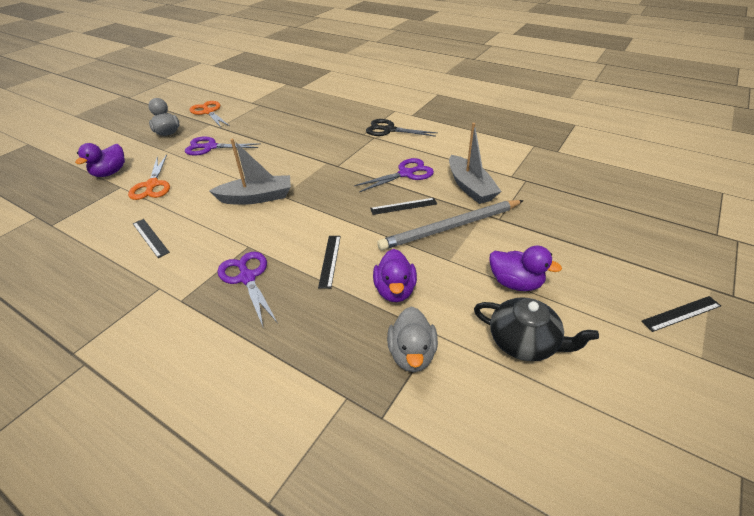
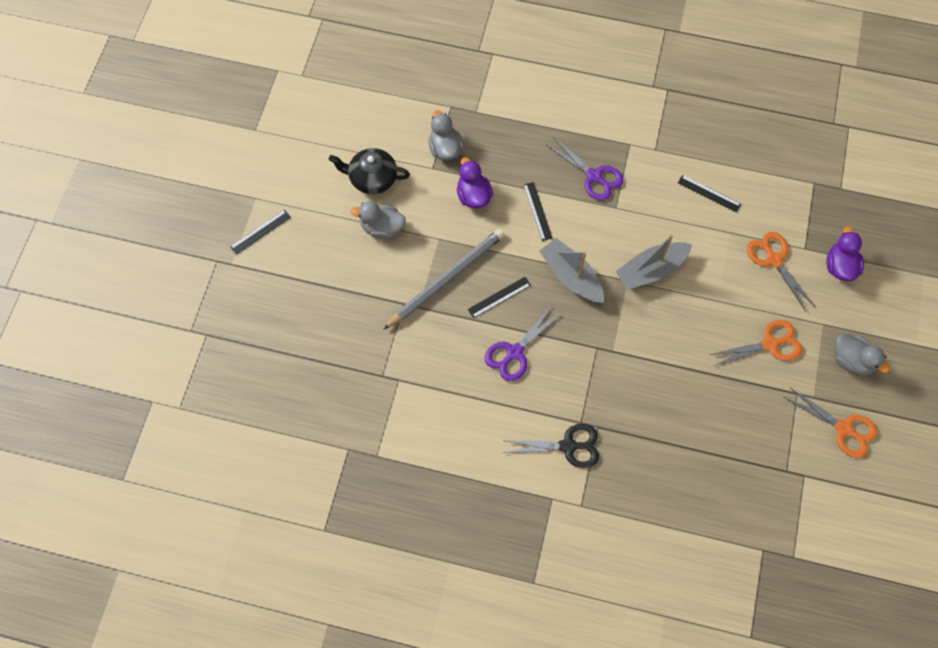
camera: 160 degrees right, 25 degrees up
(210, 147) = (770, 344): purple scissors -> orange scissors
(470, 187) = (440, 346): grey boat -> grey boat (571, 277)
(515, 283) = (382, 228): purple duck -> grey duck

